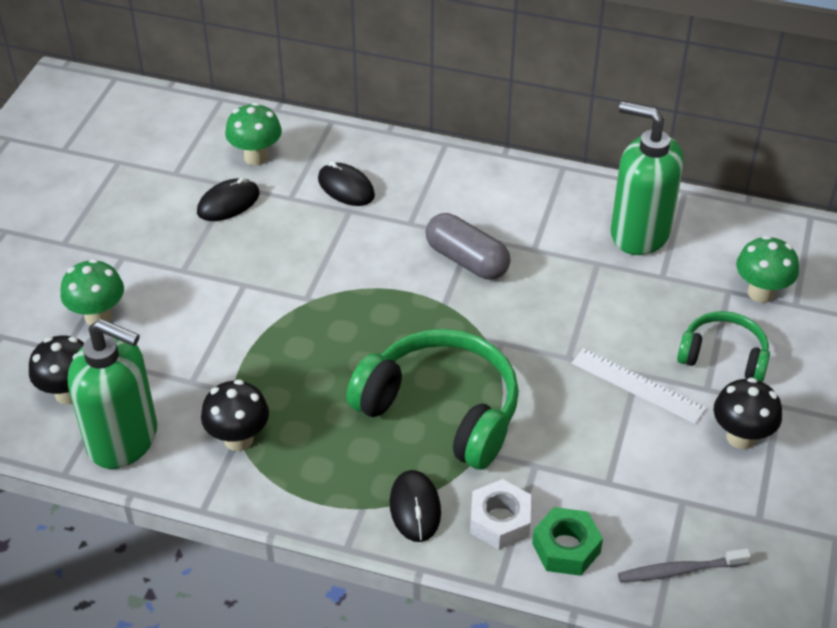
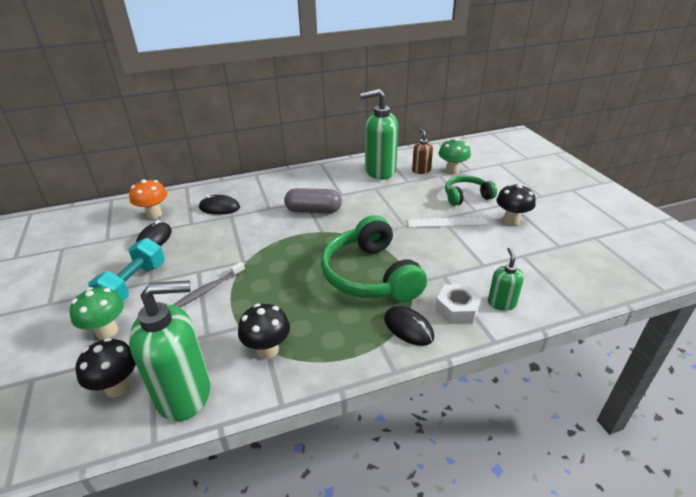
camera: 35 degrees left, 10 degrees down
(162, 264) = (134, 284): none -> turquoise dumbbell
(256, 157) = (154, 214): green mushroom -> orange mushroom
(441, 410) = (370, 275): green headphones -> green headphones turned 105 degrees counterclockwise
(566, 548) = (501, 303): green nut -> green soap dispenser
(679, 570) = (559, 284): grey toothbrush -> grey toothbrush (209, 289)
(709, 265) = (421, 170): none -> brown soap dispenser

